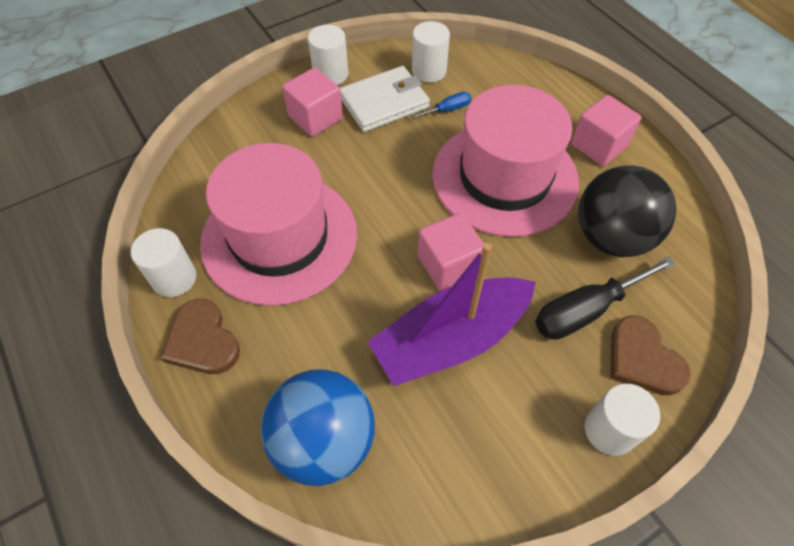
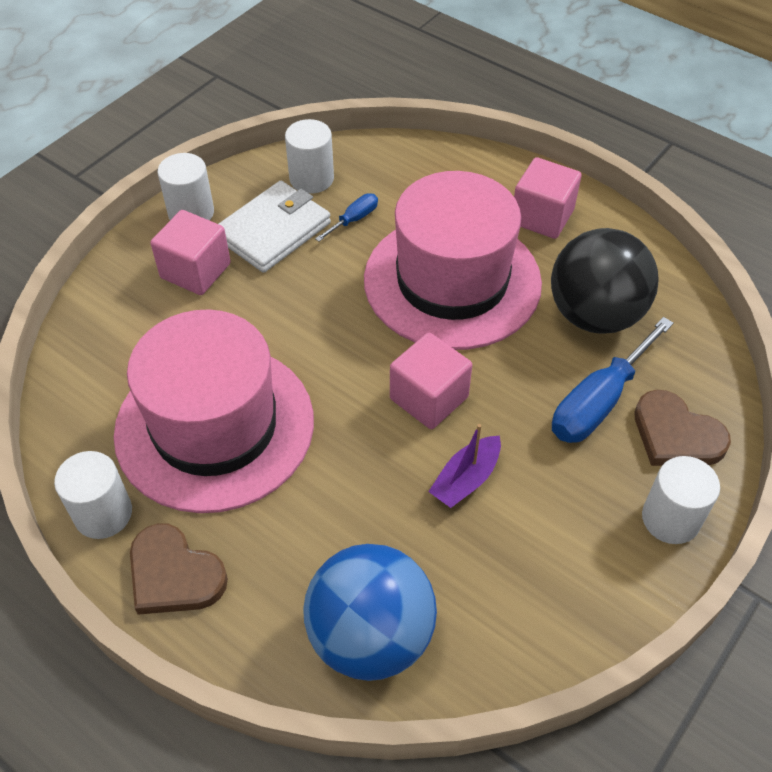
camera: 20 degrees left, 5 degrees down
(451, 340) = (466, 479): purple boat -> purple boat, size x0.46
(586, 310) = (598, 402): black screwdriver -> blue screwdriver

